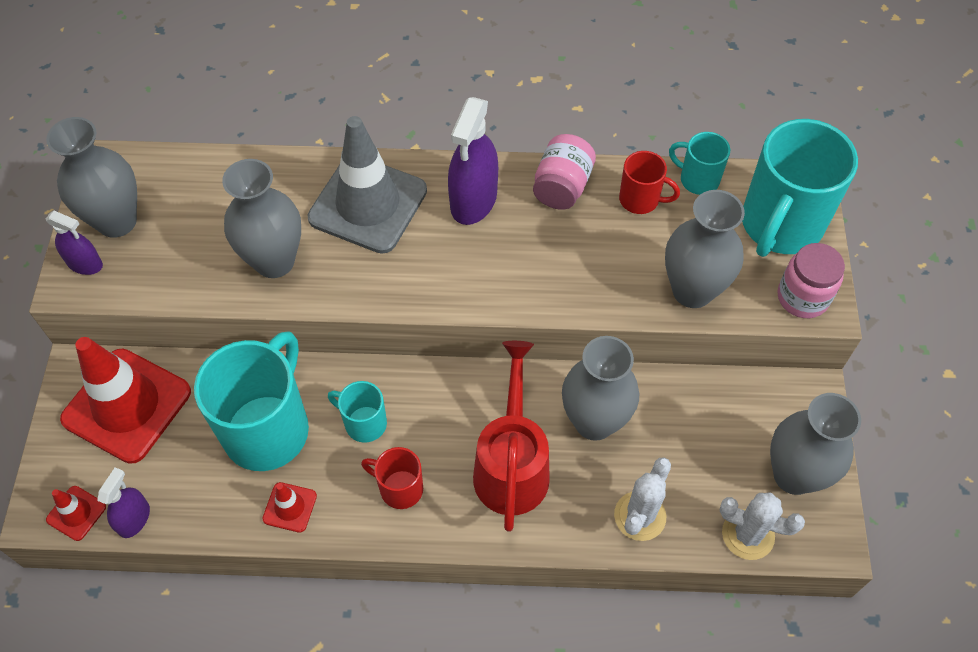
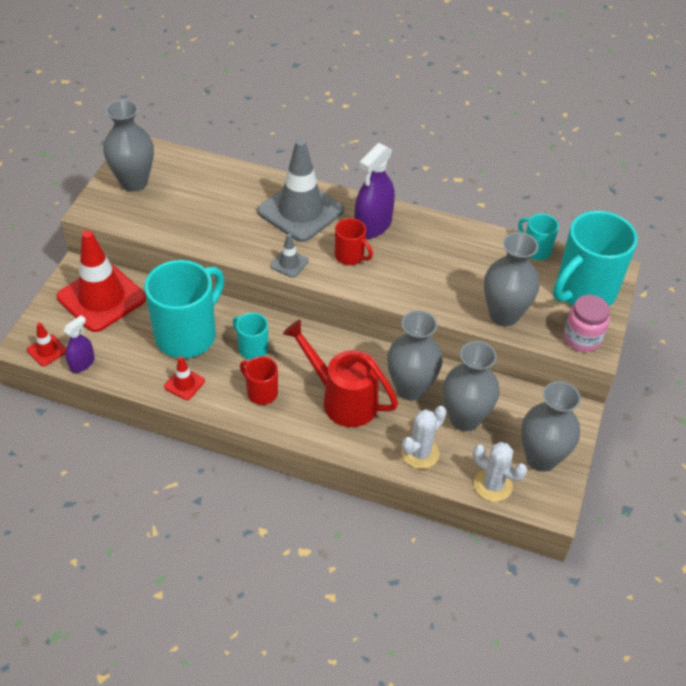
camera: 15 degrees right, 10 degrees down
(85, 264) = (105, 201): purple spray bottle -> none
(274, 261) = (226, 229): grey vase -> grey vase (465, 418)
(381, 292) = (289, 263): none -> grey traffic cone
(512, 465) = (343, 399): red watering can -> red watering can turned 75 degrees counterclockwise
(562, 187) = (437, 232): pink jar -> none
(640, 200) = (489, 252): red mug -> red mug (350, 256)

